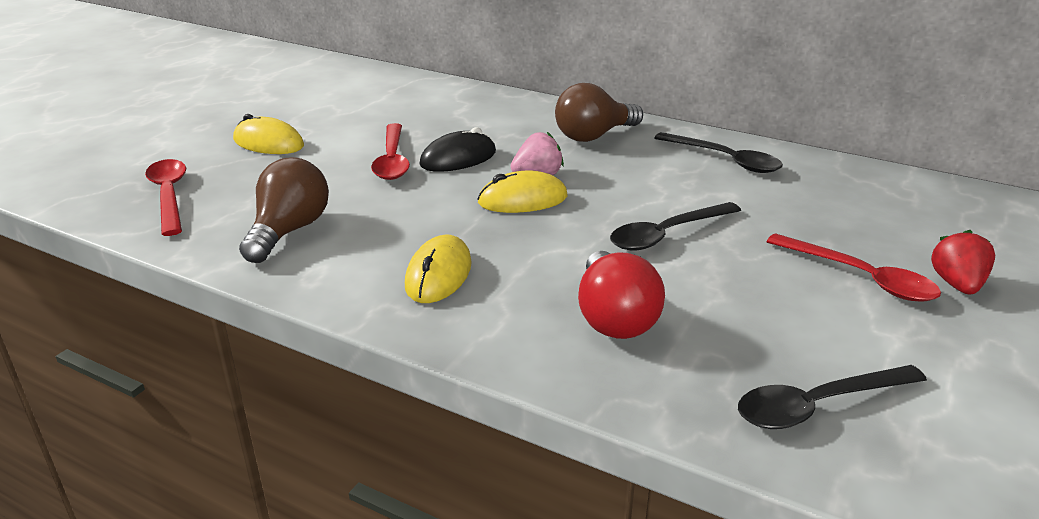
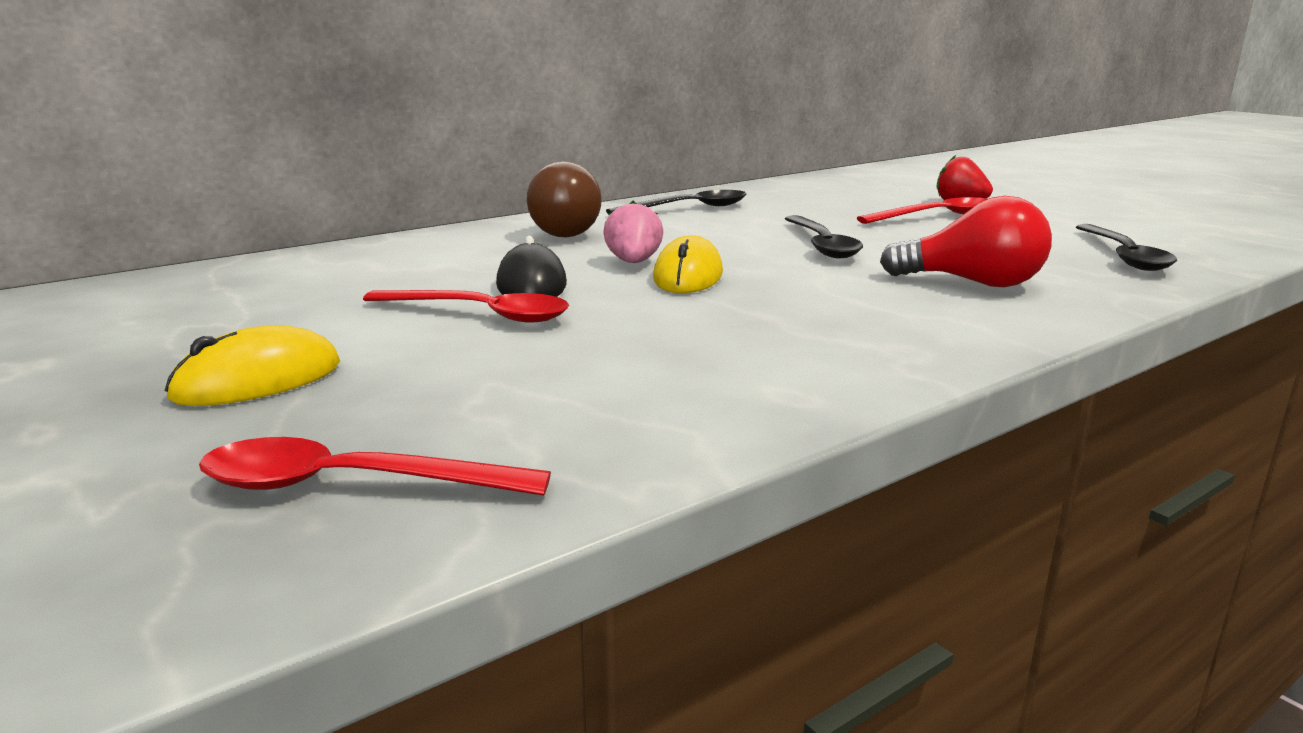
camera: 65 degrees left, 10 degrees down
(289, 231) = (636, 396): brown light bulb -> none
(438, 275) = (841, 331): yellow mouse -> none

